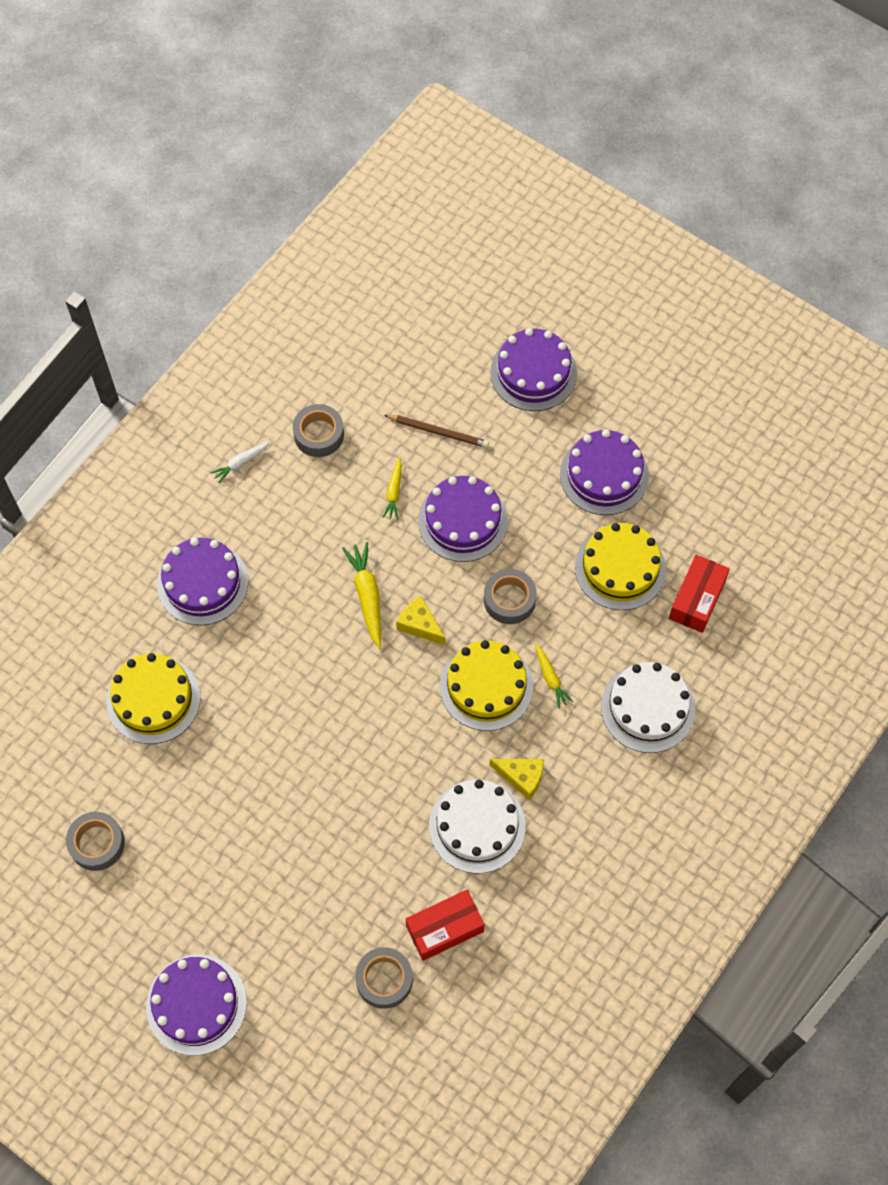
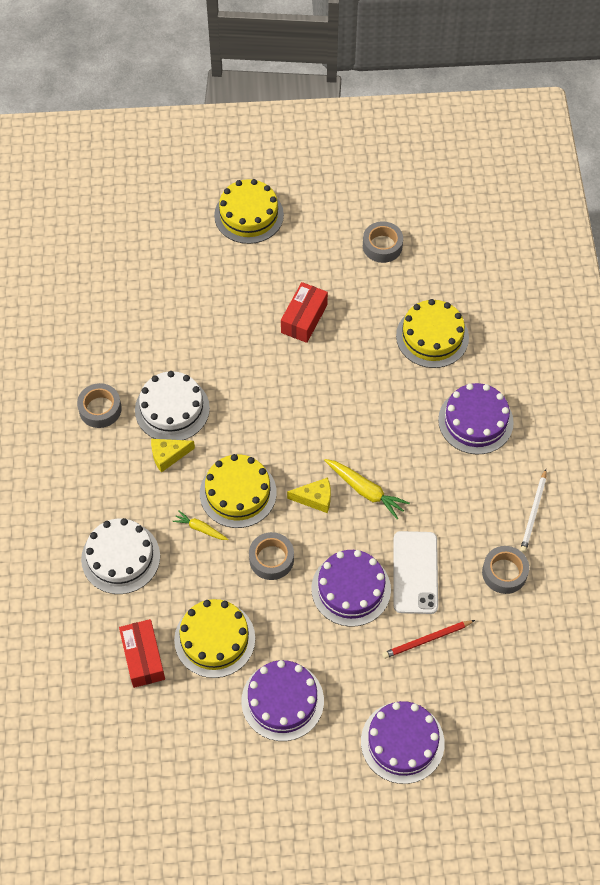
camera: 140 degrees right, 5 degrees down
(196, 1004) = (249, 215): purple cake -> yellow cake
(241, 463) = (533, 513): white carrot -> white pencil
(384, 980) = (156, 295): grey tape -> grey tape (100, 409)
(394, 492) = (415, 572): yellow carrot -> white phone
(438, 432) = (426, 640): brown pencil -> red pencil
(445, 929) = (143, 343): red box -> red box (304, 318)

